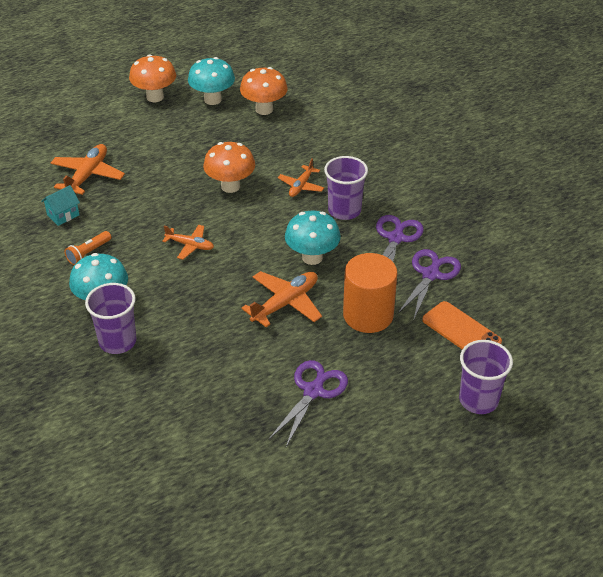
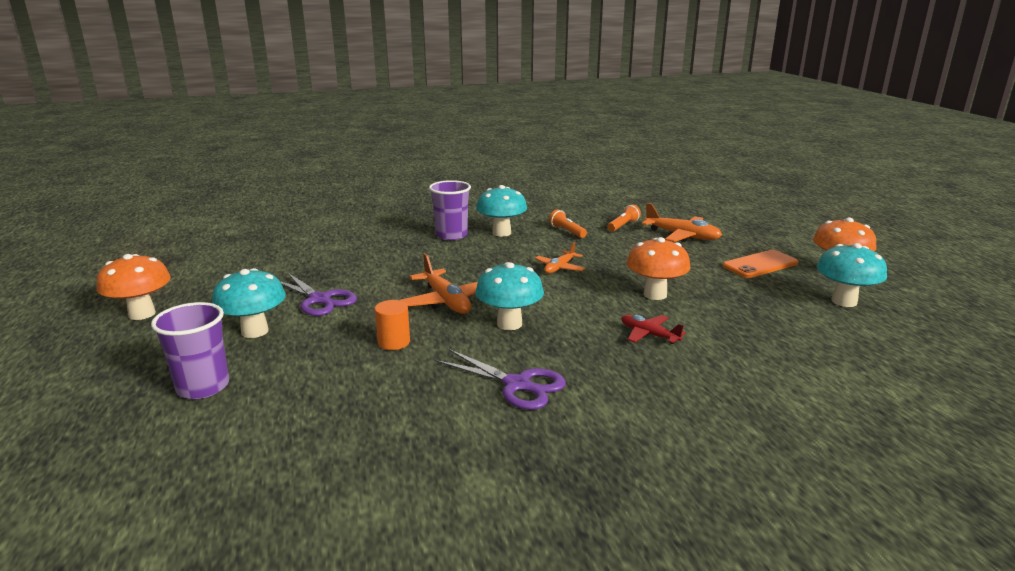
camera: 105 degrees right, 20 degrees down
(63, 215) = (623, 225): turquoise house -> orange flashlight
(264, 109) = (830, 331): orange mushroom -> orange mushroom (142, 314)
(301, 186) = (648, 335): orange plane -> red plane
(344, 210) = (590, 356): purple cup -> none
(368, 315) = (394, 342): orange cylinder -> orange cylinder, size x0.53
(388, 410) = (255, 331): none -> turquoise mushroom
(431, 274) = (431, 398): purple scissors -> none
(461, 331) = (314, 399): orange phone -> orange phone (760, 264)

